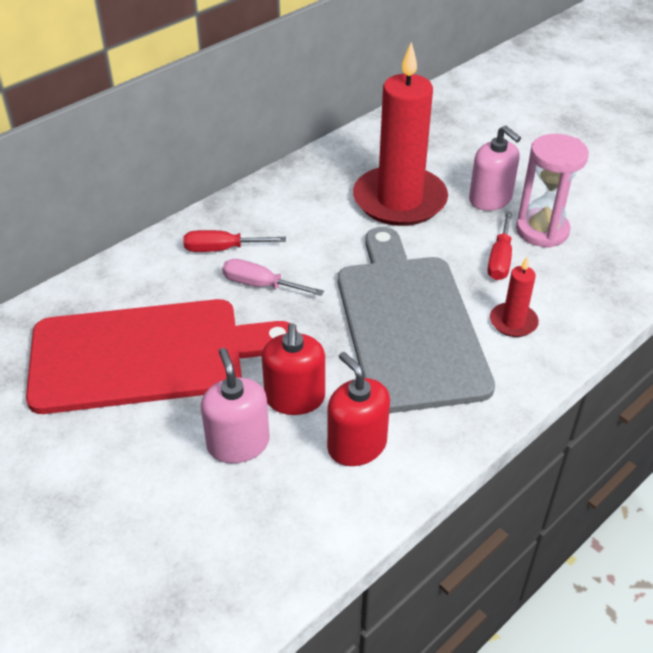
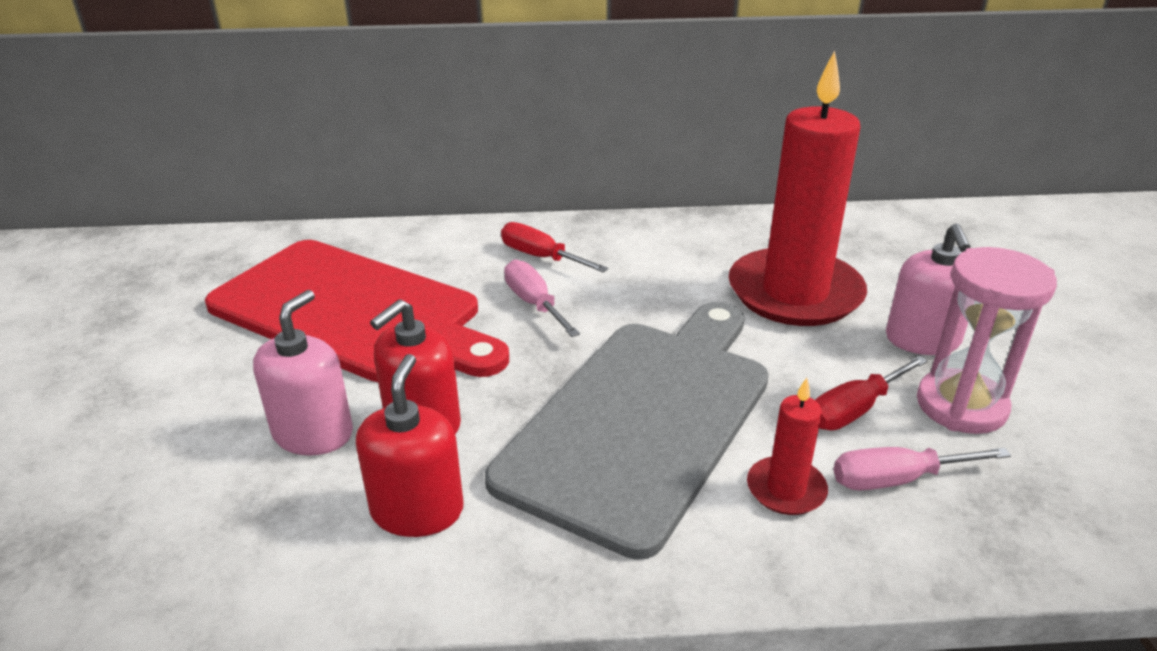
camera: 40 degrees right, 10 degrees down
(552, 288) = (896, 479): none -> pink screwdriver

